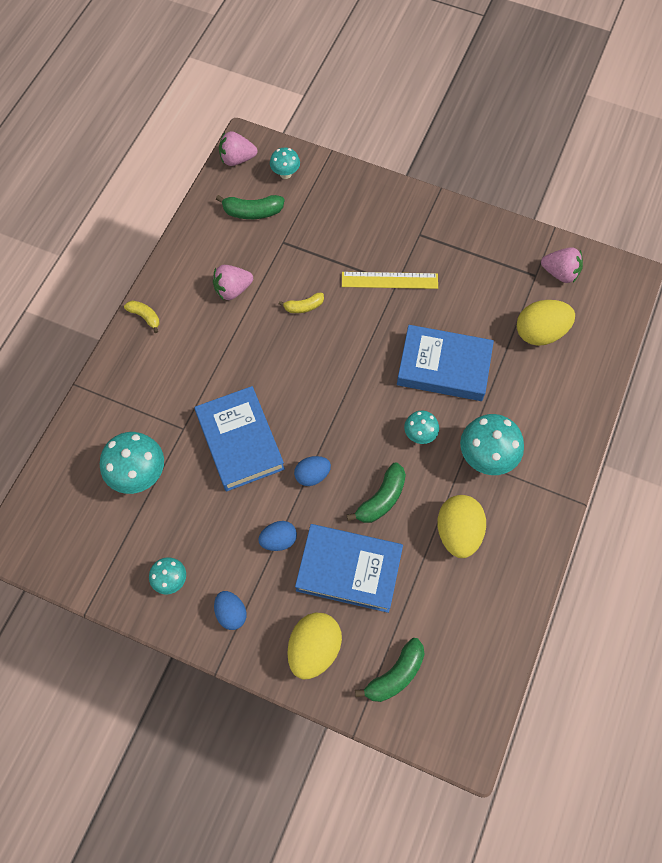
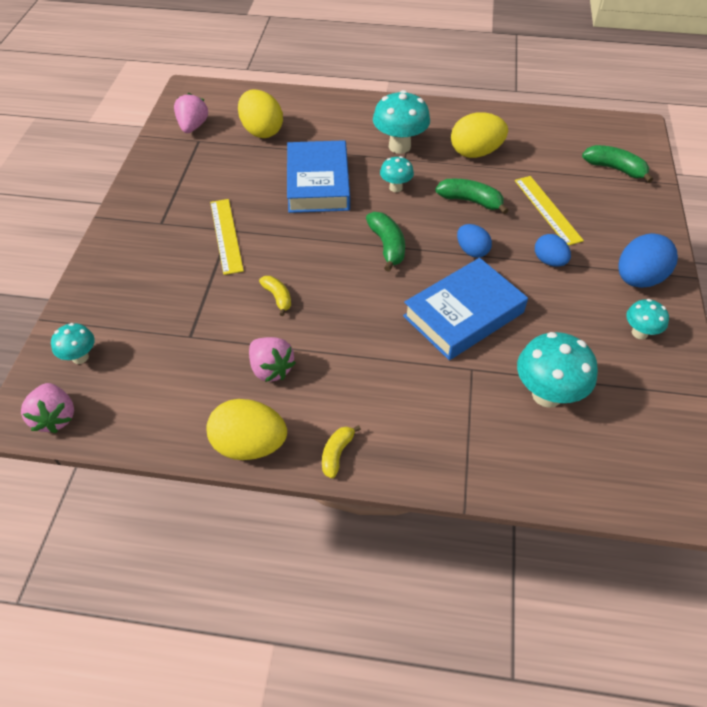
camera: 105 degrees left, 15 degrees down
(231, 613) = (638, 279): blue egg -> blue egg, size x1.65
(252, 212) = (147, 377): green banana -> green banana (387, 246)
(314, 649) = (629, 218): yellow egg -> yellow egg (249, 445)
(349, 570) = (547, 209): blue book -> yellow ruler

